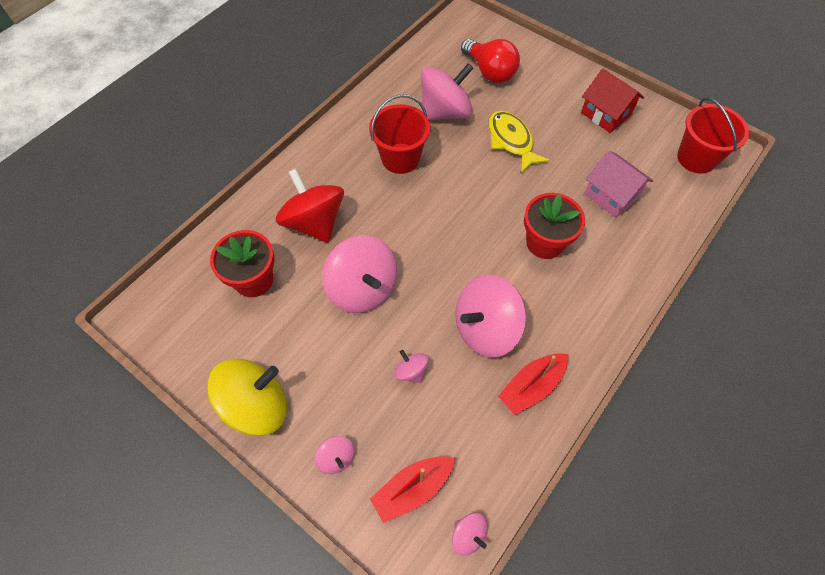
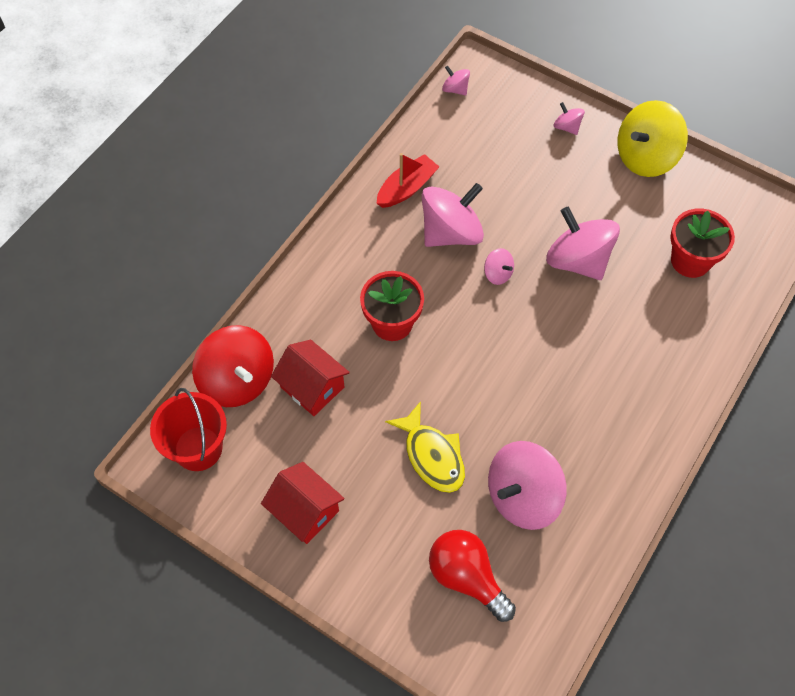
camera: 175 degrees right, 0 degrees up
(314, 222) = (648, 327): red spinning top -> red spinning top (238, 380)
(400, 158) = (569, 418): red bucket -> none
(411, 371) = (516, 192): pink spinning top -> pink spinning top (497, 274)
(413, 489) = (501, 112): red boat -> none
(611, 195) = (312, 387): pink house -> red house

